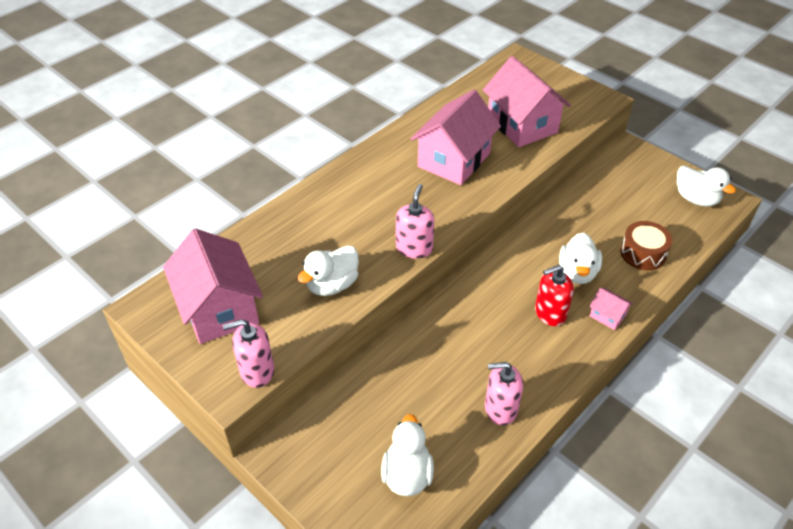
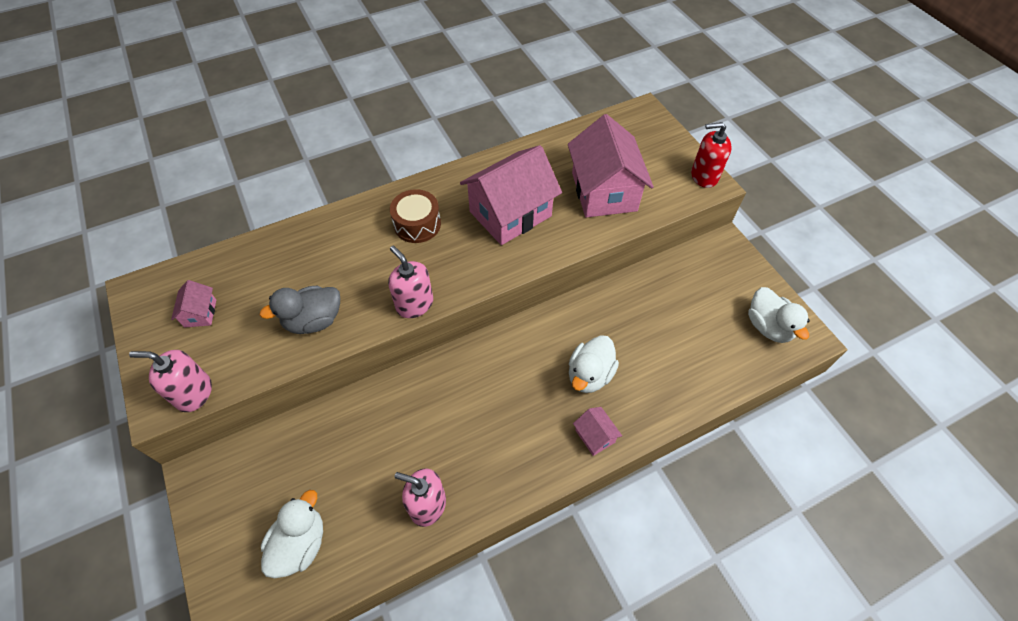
camera: 20 degrees right, 10 degrees up
(219, 308) = (200, 313): pink house -> pink house, size x0.44
(332, 285) = (314, 321): white duck -> grey duck
(414, 248) = (414, 304): pink soap dispenser -> pink soap dispenser turned 75 degrees counterclockwise
(550, 313) = (536, 412): red soap dispenser -> red soap dispenser (704, 176)
(642, 253) = (672, 374): brown drum -> brown drum (417, 224)

